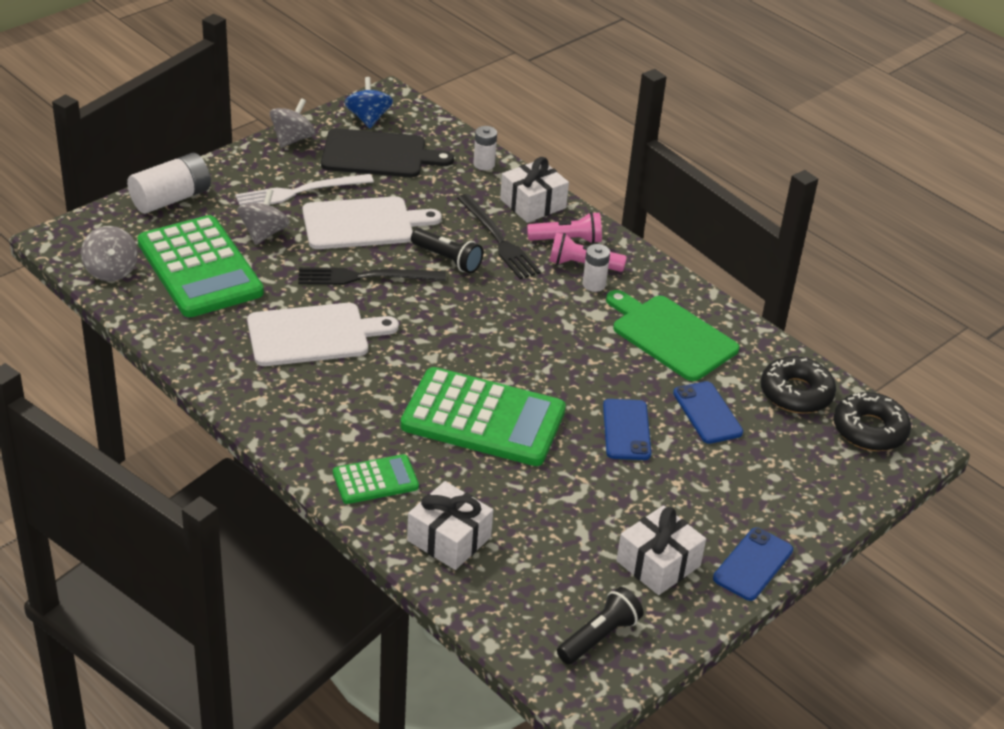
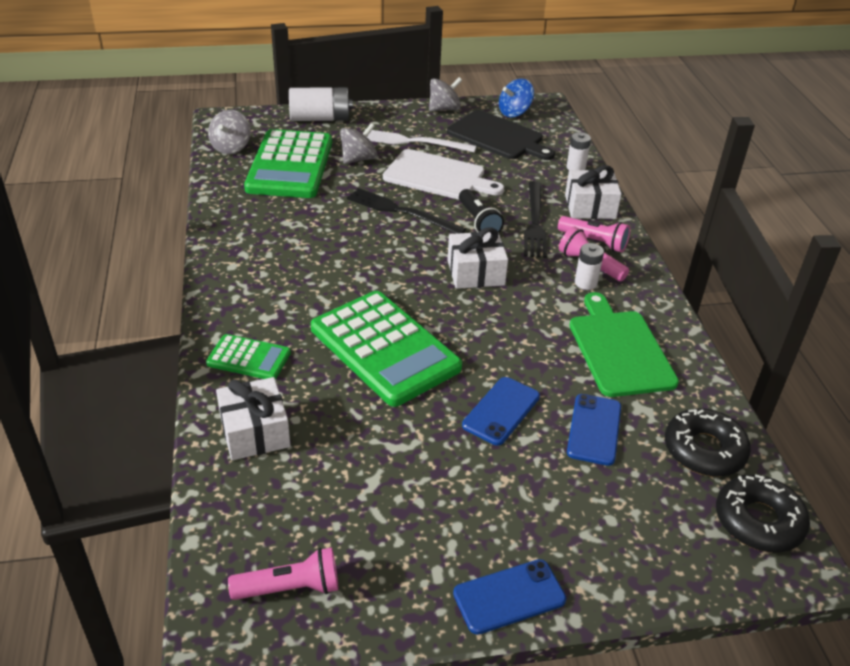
camera: 35 degrees right, 0 degrees up
(313, 335) = (319, 236): white cutting board -> none
(368, 118) = (514, 112): blue spinning top -> blue spinning top turned 150 degrees counterclockwise
(599, 636) = (290, 588): black flashlight -> pink flashlight
(658, 563) = (414, 546): white gift -> white gift (475, 272)

